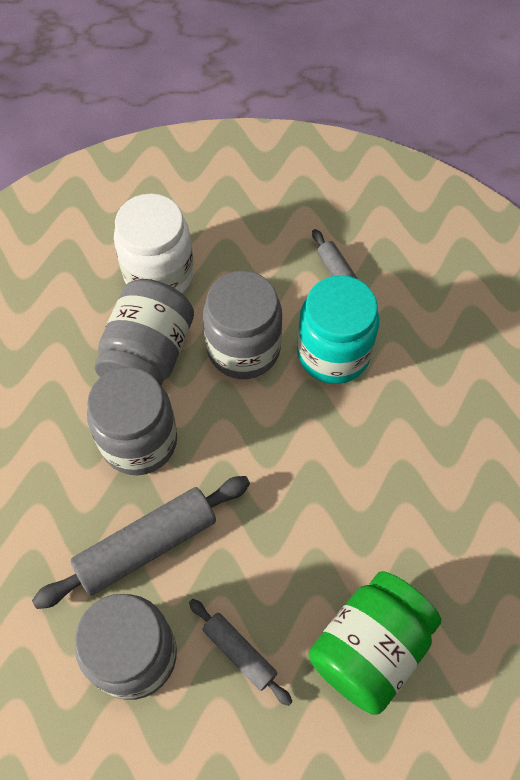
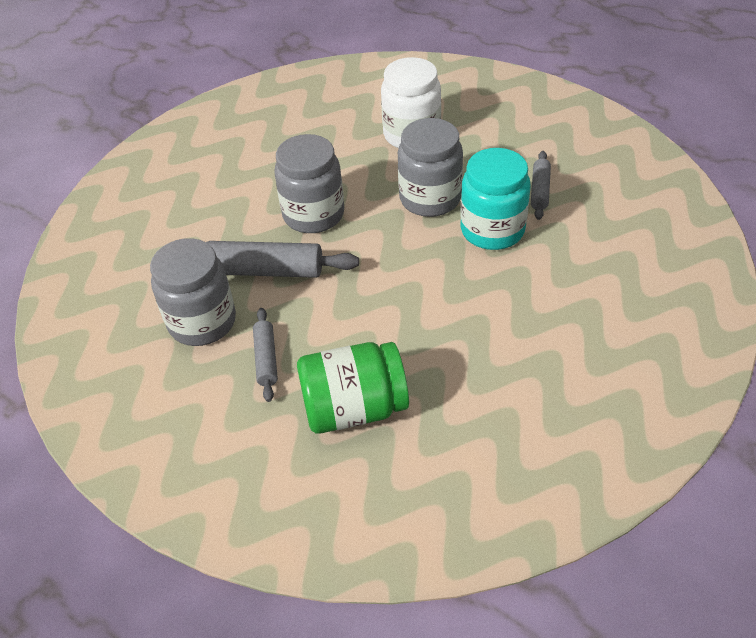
camera: 40 degrees right, 15 degrees down
(149, 355) = (363, 173): grey jar -> none

